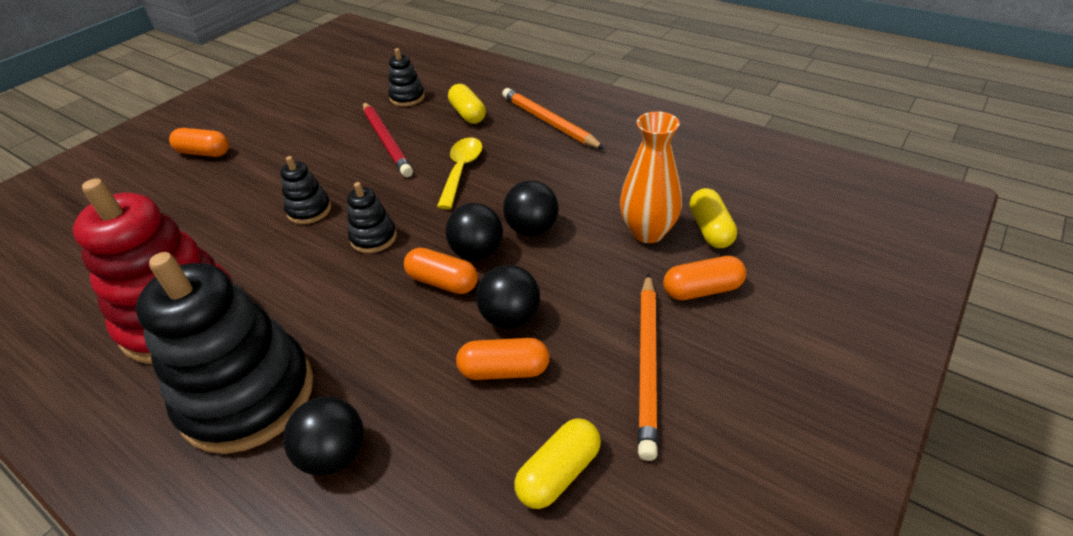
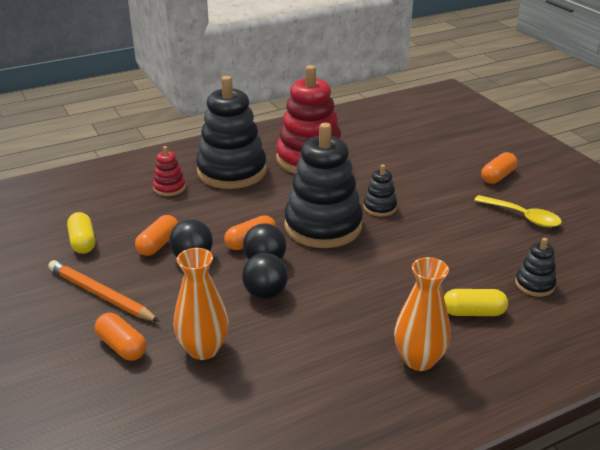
camera: 115 degrees right, 10 degrees down
(334, 455) = (169, 188): black ball -> red stacking toy
(373, 238) = (323, 226): black stacking toy -> black stacking toy, size x2.24
(386, 141) = (454, 256): red pencil -> none
(461, 170) = (374, 282): yellow spoon -> yellow spoon (523, 217)
(549, 122) = (419, 360): orange pencil -> orange vase
(702, 290) = (122, 346): orange capsule -> orange capsule turned 60 degrees counterclockwise
(710, 229) = (170, 386): yellow capsule -> none

